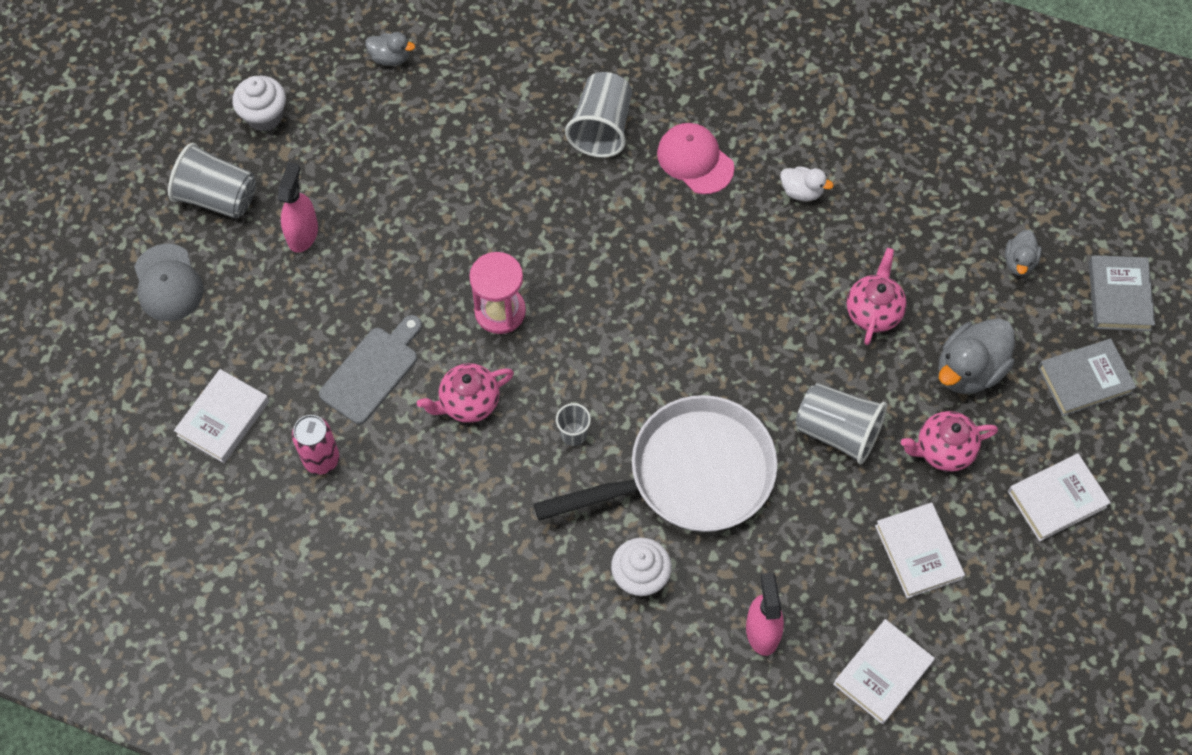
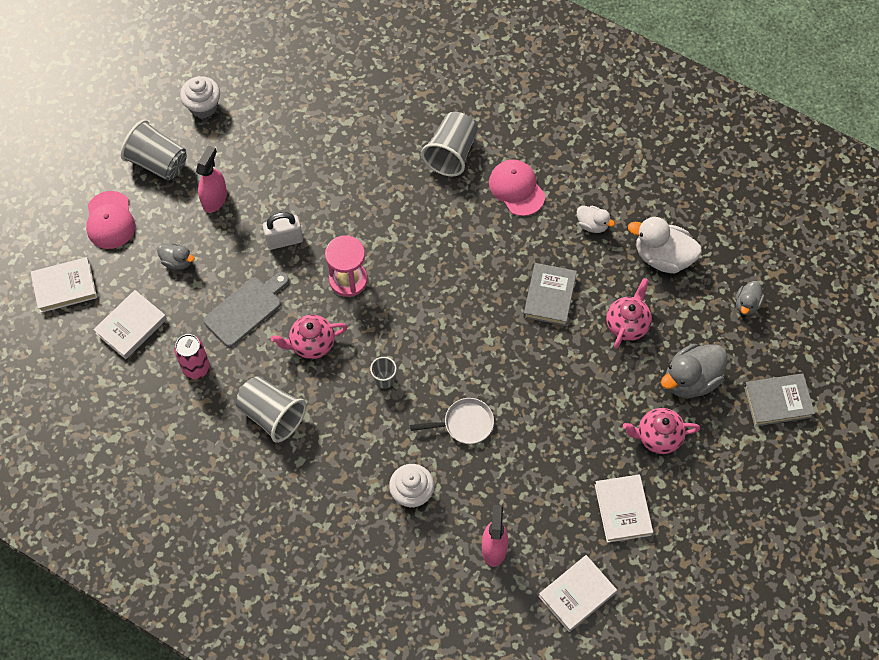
camera: 10 degrees right, 0 degrees up
(168, 283) = (110, 220): grey cap -> pink cap
(390, 58) = (304, 76): grey duck -> grey duck (177, 261)
(406, 273) = (284, 240): none -> white padlock
(690, 474) = (465, 424): white pan -> white pan, size x0.45
(837, 431) = (581, 410): grey cup -> grey cup (272, 415)
(900, 218) = (663, 257): none -> white duck
(1057, 499) = (736, 488): white book -> white book (65, 287)
(1119, 296) = (818, 342): grey book -> grey book (549, 296)

